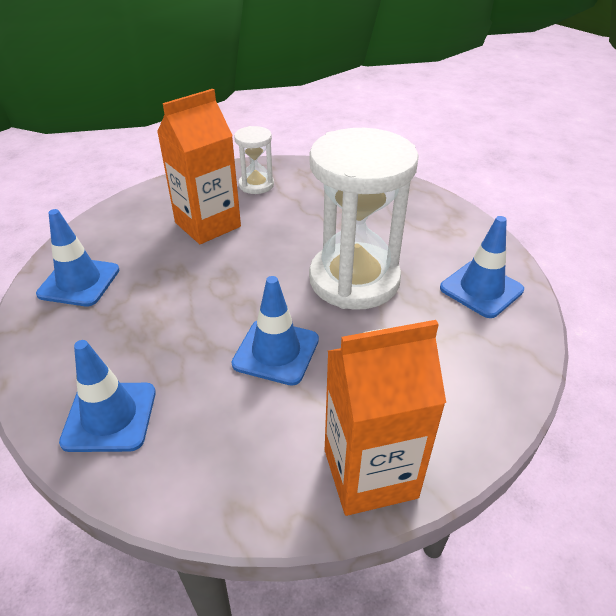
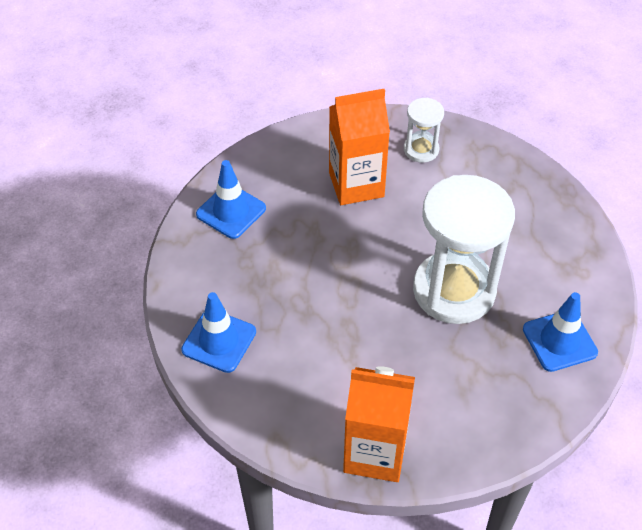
camera: 25 degrees right, 10 degrees up
(276, 352) = (356, 334): blue traffic cone -> none

